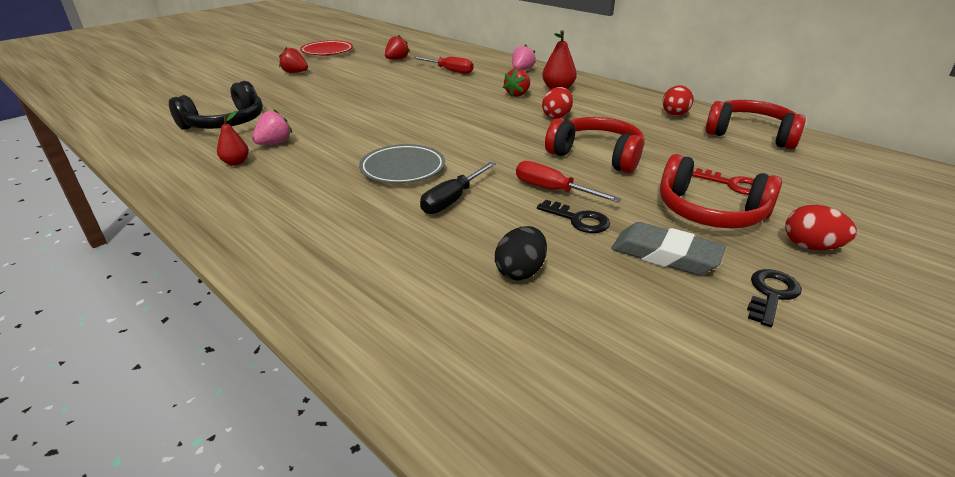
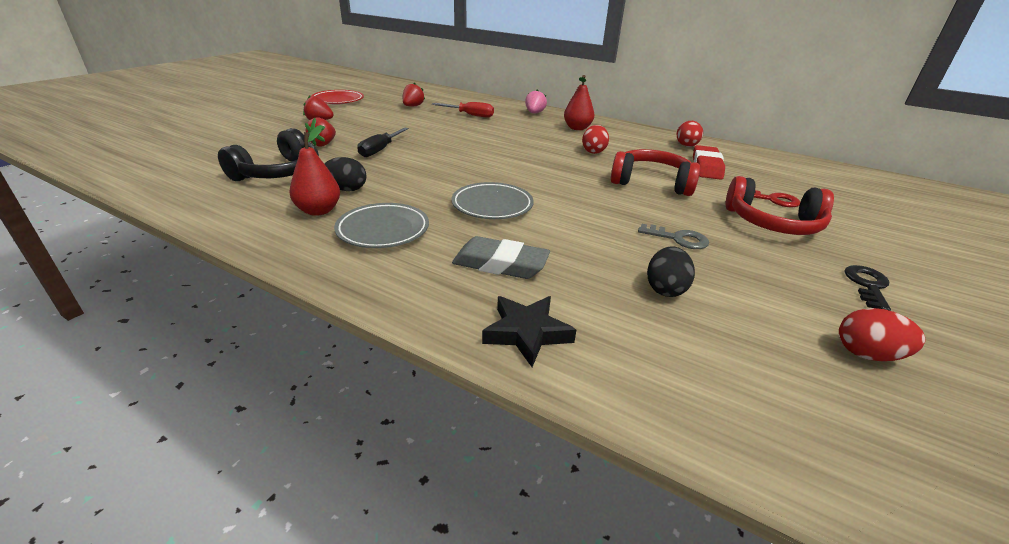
camera: 15 degrees left, 0 degrees up
(236, 162) = (319, 211): red pear -> red pear, size x1.54
(274, 143) = (346, 189): pink strawberry -> black egg
(280, 186) = (383, 230): none -> grey plate
(344, 298) = (527, 333): none -> black star
(452, 200) = (559, 230): black screwdriver -> black screwdriver (380, 150)
(517, 94) = (546, 134): red strawberry -> red strawberry (323, 144)
(552, 190) = (638, 215): red screwdriver -> none
(578, 220) = (678, 239): black key -> grey key
(665, 255) = (768, 262): grey eraser -> grey eraser (500, 264)
(679, 141) = (706, 167): none -> red eraser
(750, 135) = (755, 159): red headphones -> none
(811, 246) = (864, 244): red egg -> red egg (867, 354)

